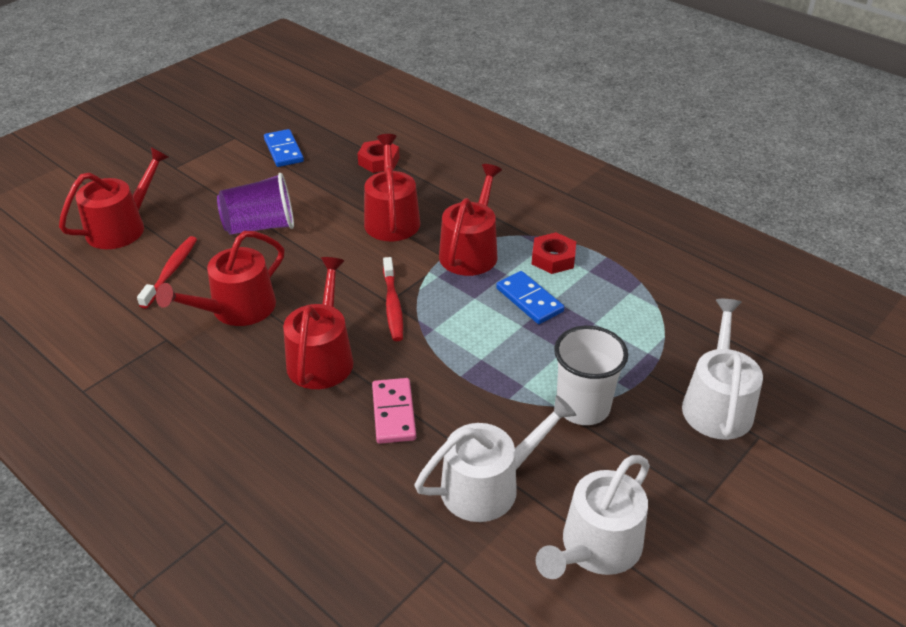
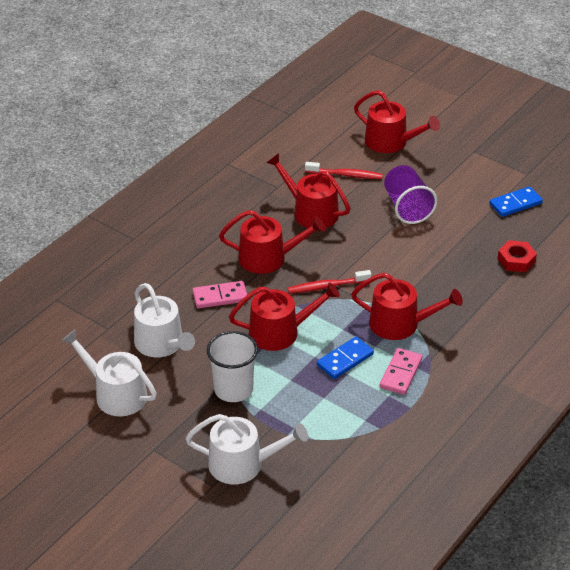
camera: 85 degrees right, 0 degrees up
(391, 218) = (434, 276): red watering can -> red watering can (280, 332)
(553, 258) = (400, 373): red nut -> pink domino

